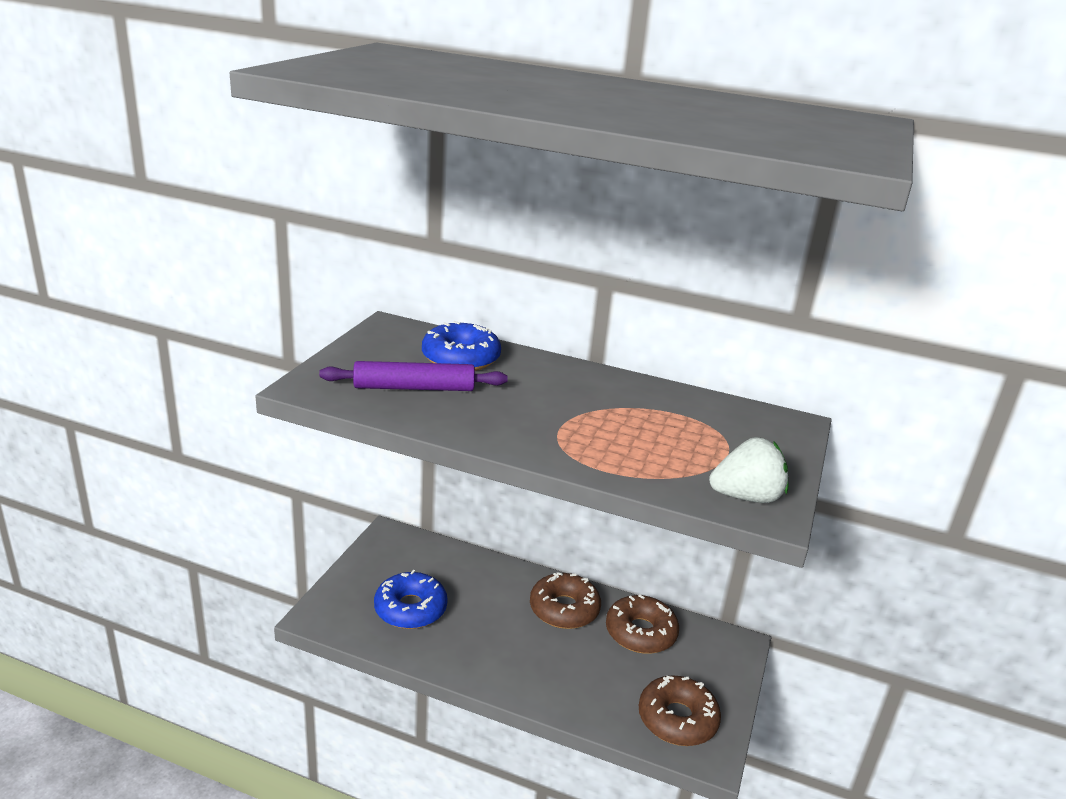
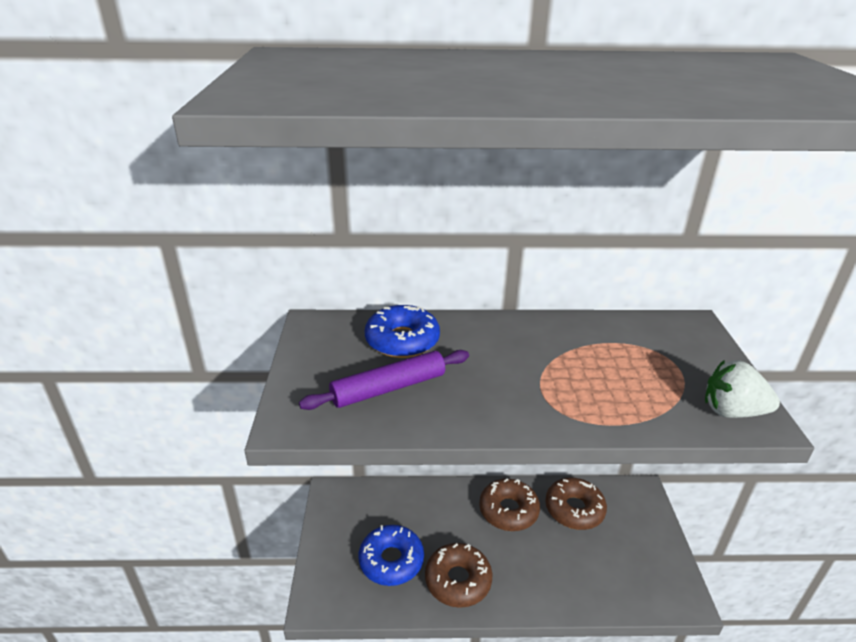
camera: 20 degrees left, 5 degrees up
(677, 719) = (645, 577): brown donut -> brown donut (458, 580)
(746, 497) = (732, 411): white strawberry -> white strawberry turned 135 degrees counterclockwise

